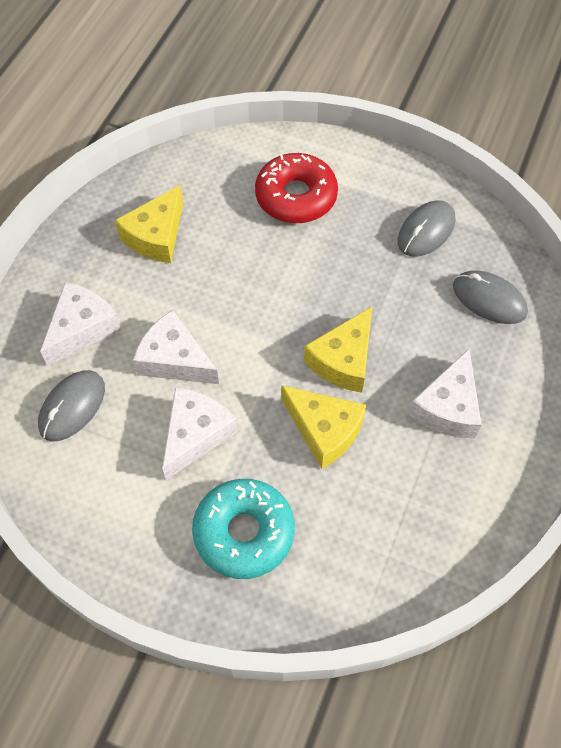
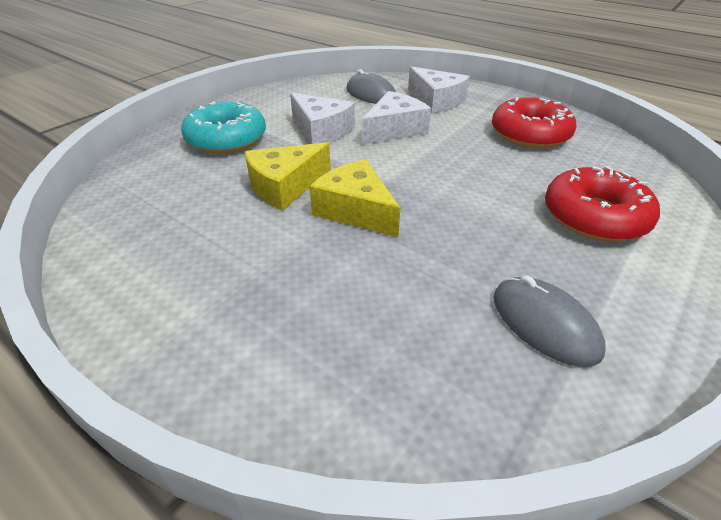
camera: 105 degrees right, 20 degrees down
(156, 236) = (530, 134): yellow cheese -> red donut
(448, 407) = (256, 273): white cheese -> none
(489, 299) = (401, 364): grey mouse -> none

